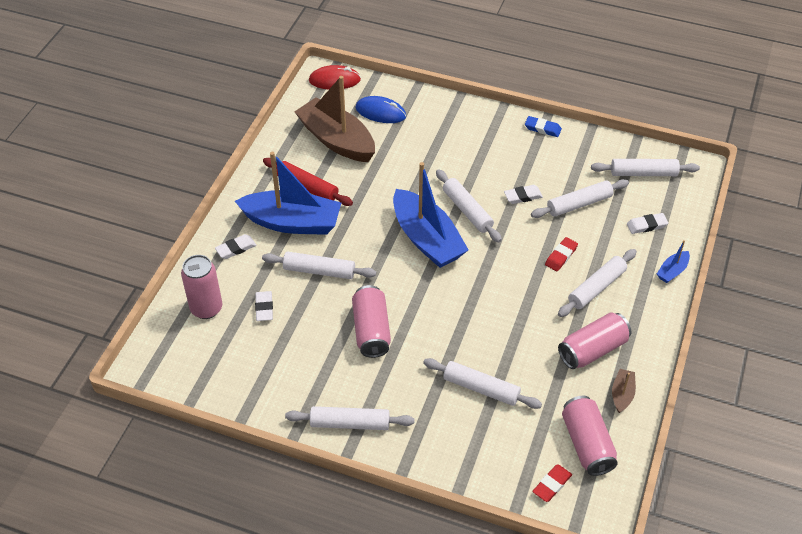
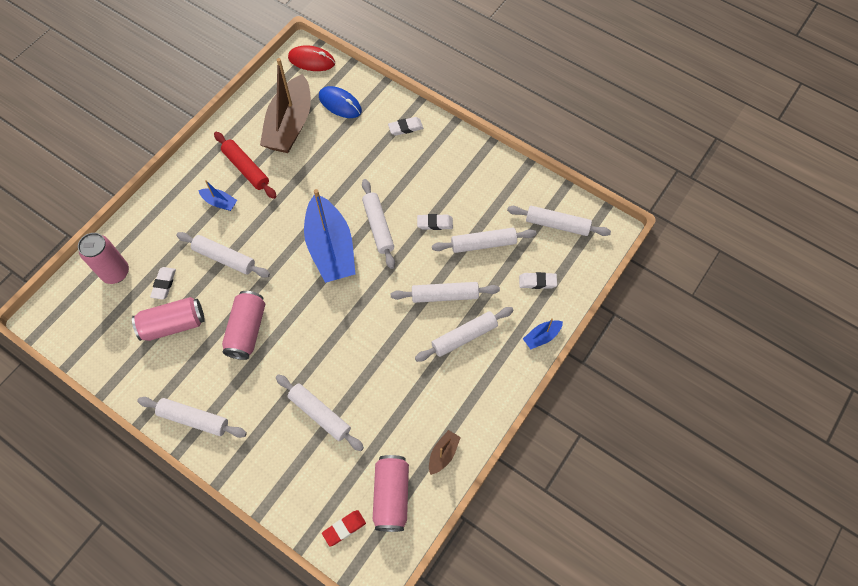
camera: 15 degrees right, 15 degrees up
(236, 248) = (162, 218): white eraser -> white eraser (405, 128)
(292, 222) = (220, 202): blue boat -> blue boat, size x0.43
(337, 140) = (290, 125): brown boat -> brown boat turned 135 degrees counterclockwise
(542, 128) = (481, 154): blue eraser -> none
(561, 256) = (444, 295): red eraser -> white rolling pin
(592, 350) = (435, 401): pink can -> pink can (173, 325)

